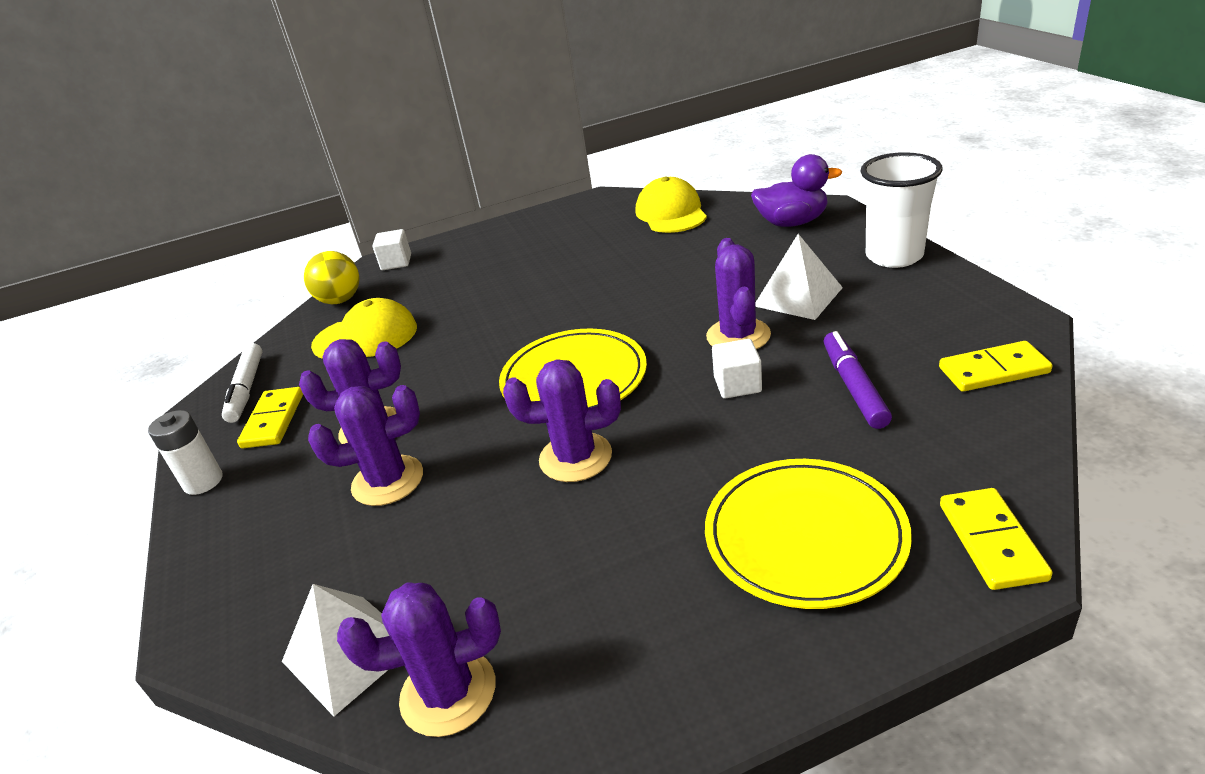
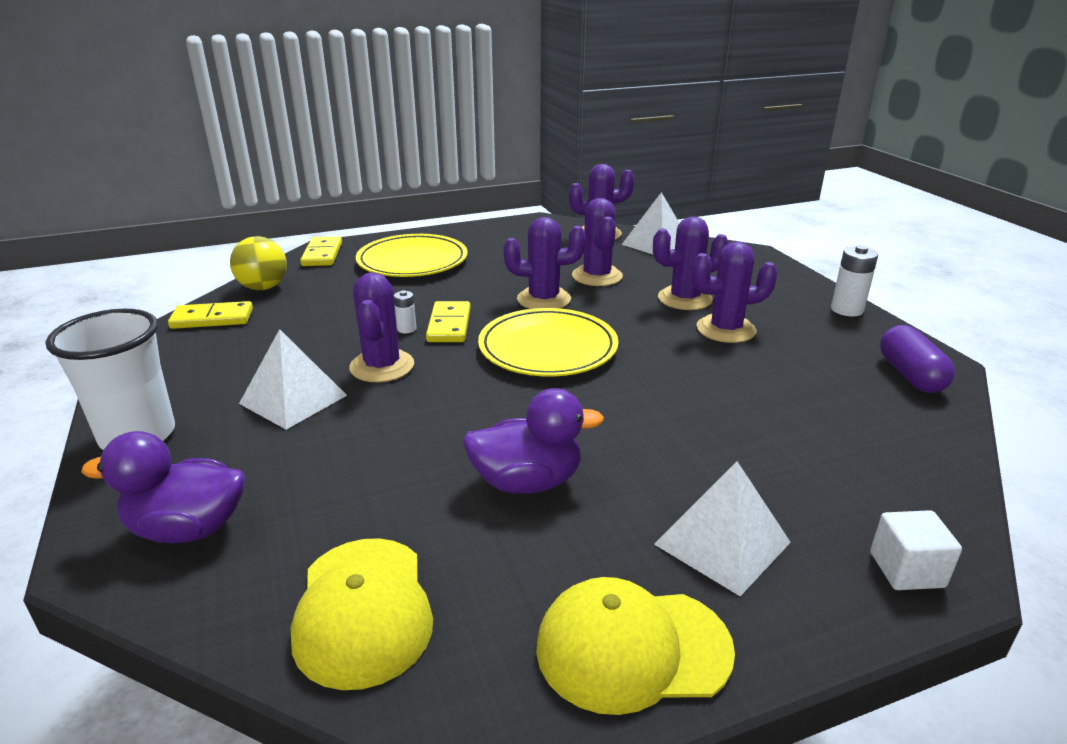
camera: 175 degrees right, 5 degrees down
(246, 389) = (910, 375): white marker -> purple capsule
(273, 420) = (836, 344): yellow domino -> yellow domino (449, 325)
(340, 300) = (929, 489): yellow ball -> yellow ball (263, 288)
(366, 337) = (820, 419): yellow cap -> yellow cap (632, 648)
(484, 259) = (722, 543): none -> white pyramid
(491, 523) = (597, 276): none -> purple cactus
(593, 270) = (527, 482): none -> purple duck
(737, 385) = (406, 329): white cube -> white battery
(854, 387) = (320, 319): purple marker -> none

